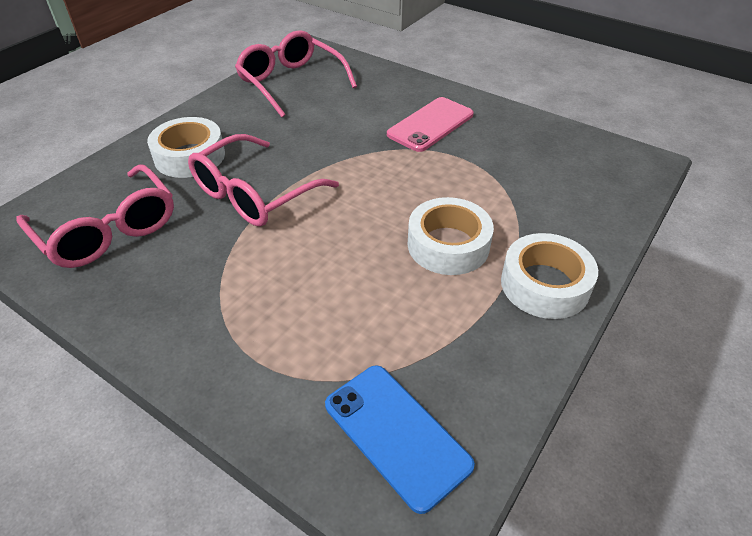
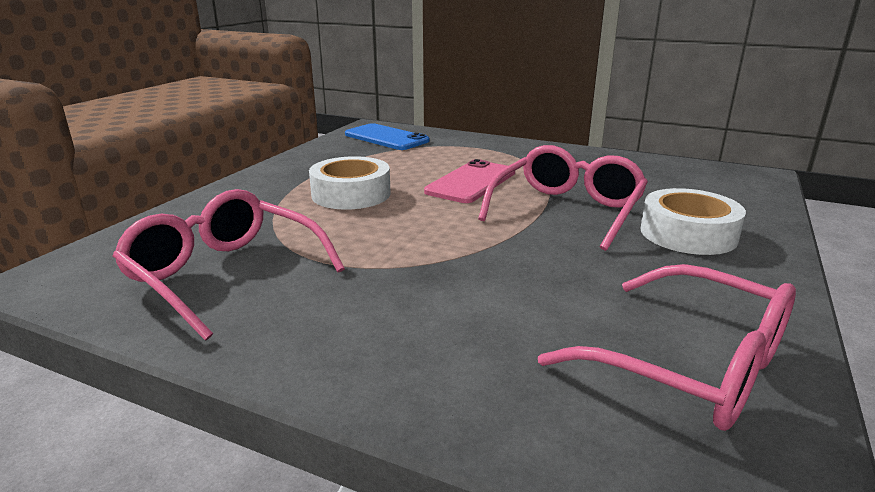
camera: 170 degrees right, 20 degrees down
(108, 230) = (669, 181): pink glasses -> pink glasses (224, 274)
(430, 124) = (369, 303): pink phone -> pink phone (471, 182)
(545, 284) = (270, 182): white tape -> none

